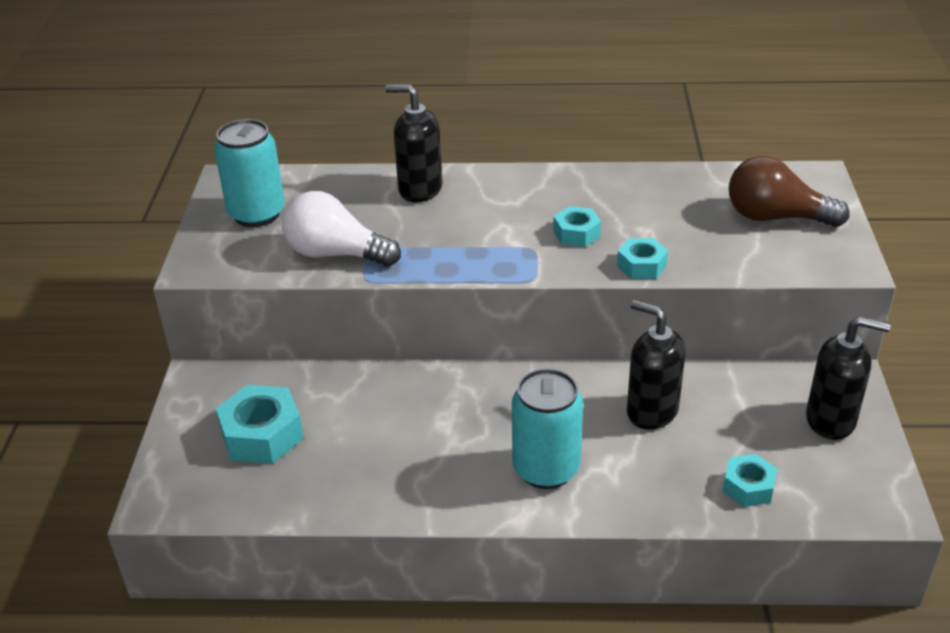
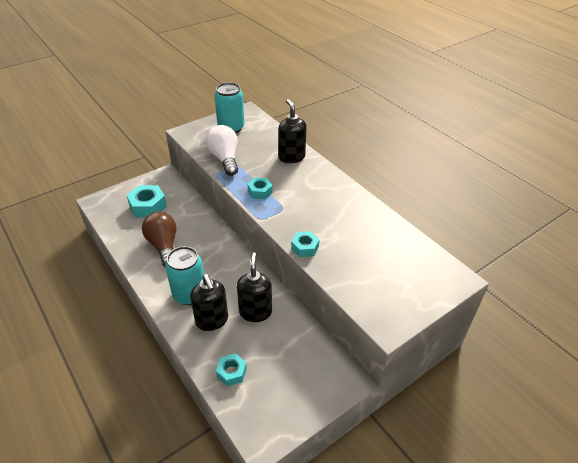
camera: 50 degrees right, 5 degrees up
(576, 233) = (308, 216): turquoise nut -> turquoise nut (260, 192)
(775, 217) = (398, 278): brown light bulb -> brown light bulb (163, 246)
(831, 420) = (308, 386): black soap dispenser -> black soap dispenser (212, 320)

